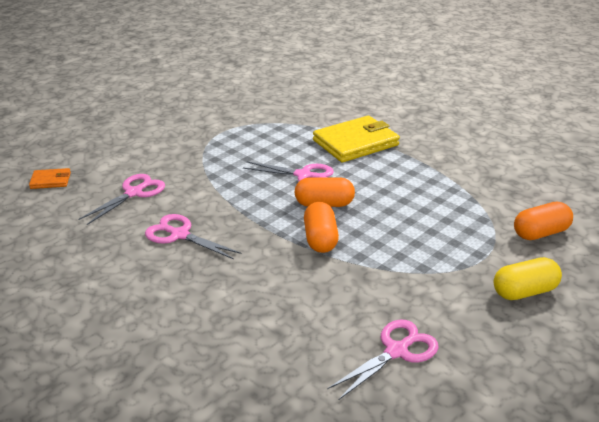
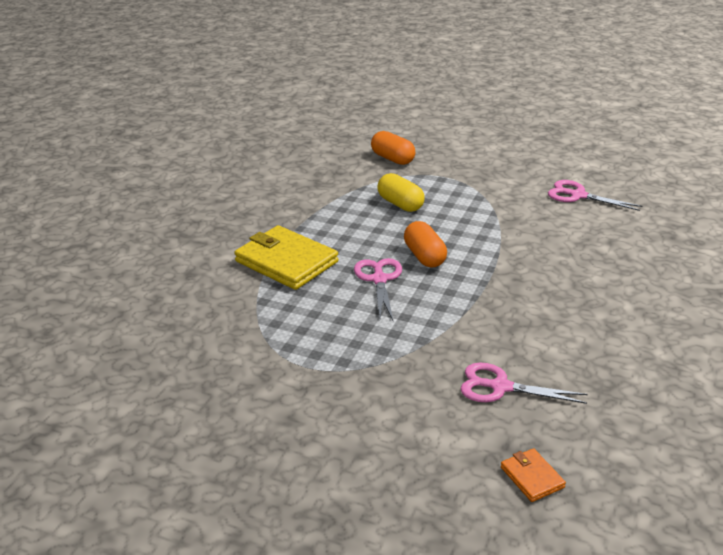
camera: 110 degrees left, 0 degrees up
(179, 235) = (544, 325): pink scissors -> none
(320, 239) = (481, 247): orange capsule -> none
(524, 291) = (472, 160): yellow capsule -> yellow capsule (400, 204)

